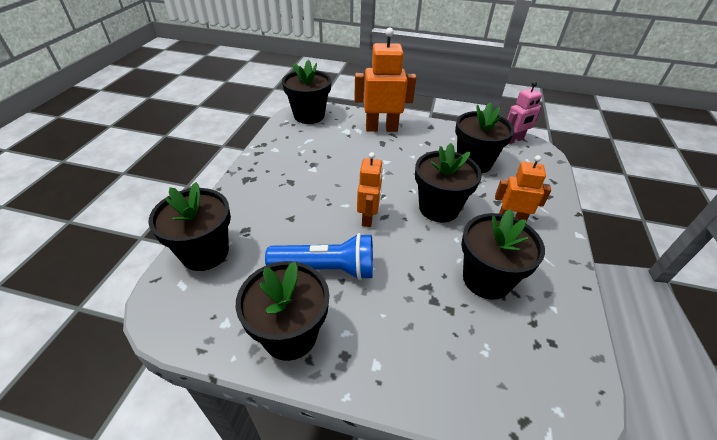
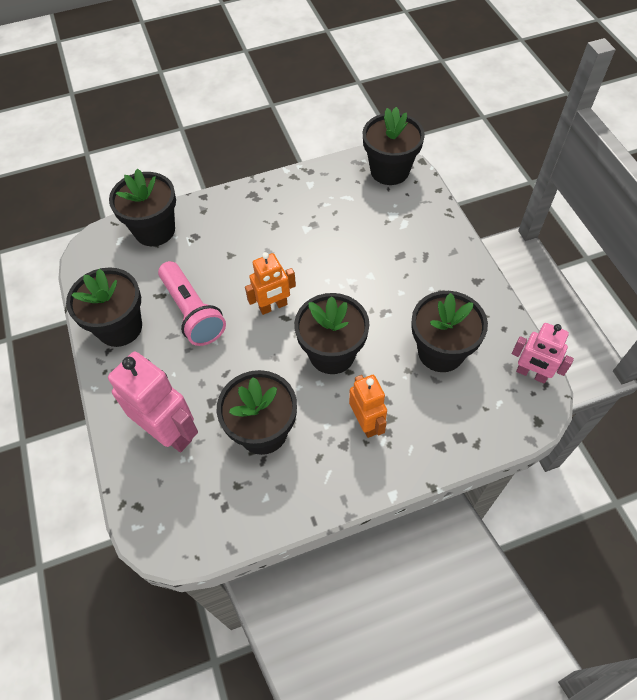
camera: 60 degrees right, 15 degrees up
(327, 269) = (192, 312): blue flashlight -> pink flashlight
(381, 128) = (427, 240): orange robot -> none
(448, 349) = (170, 432): none -> pink robot

